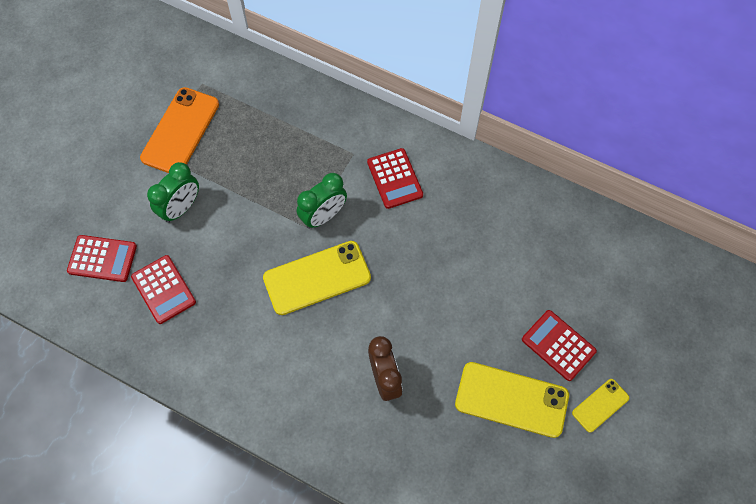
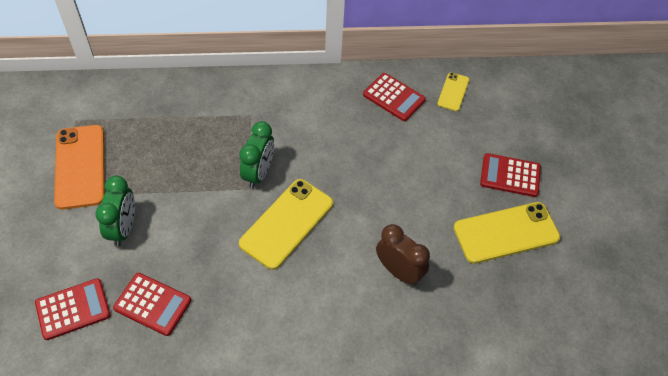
camera: 35 degrees left, 10 degrees down
(394, 178) = (298, 117): red calculator -> red calculator (394, 97)
(600, 405) = (570, 201): yellow phone -> yellow phone (453, 92)

